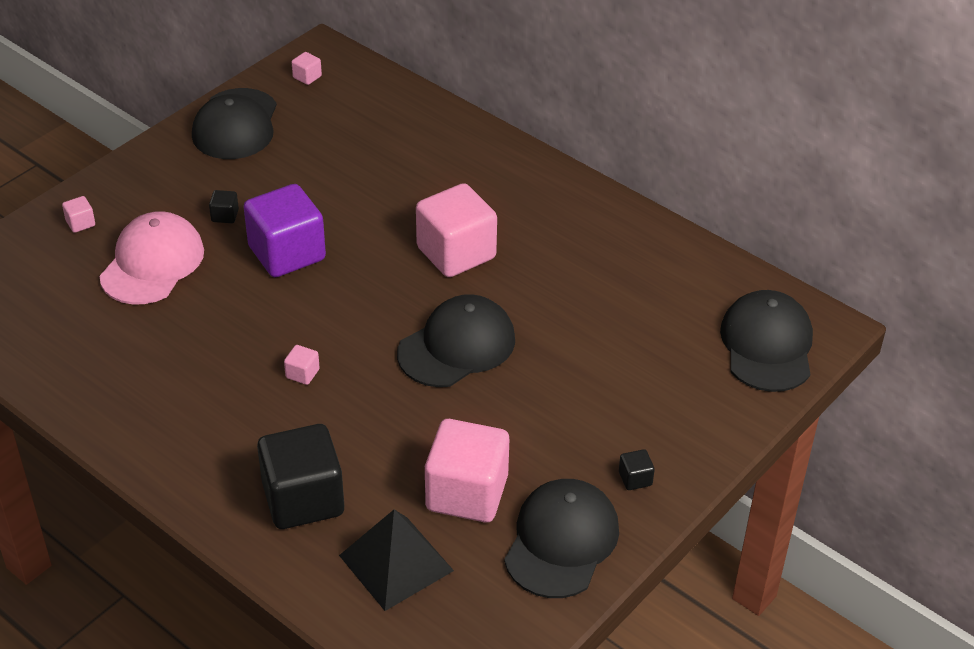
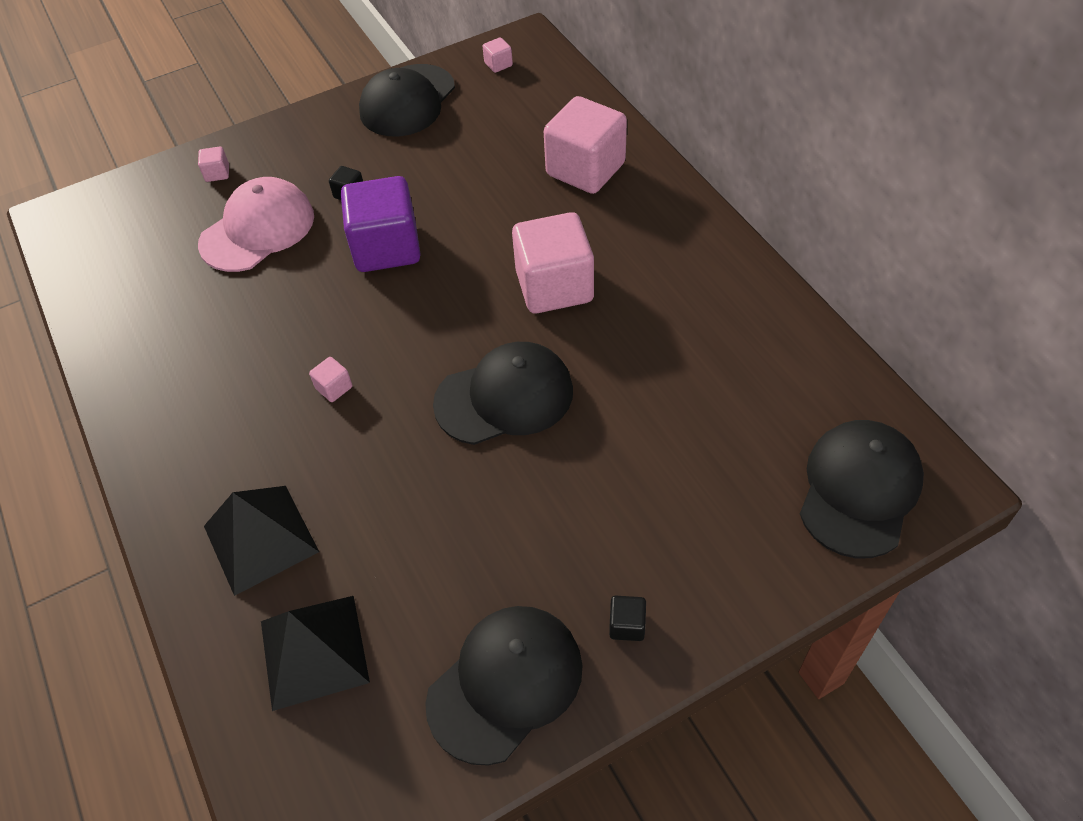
camera: 25 degrees right, 10 degrees up
(303, 499) = (260, 538): black cube -> black pyramid
(467, 493) = (430, 584): pink cube -> pink cube (585, 169)

